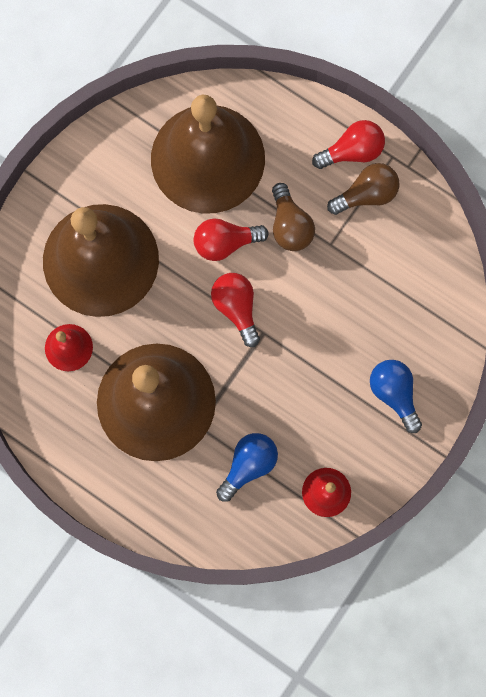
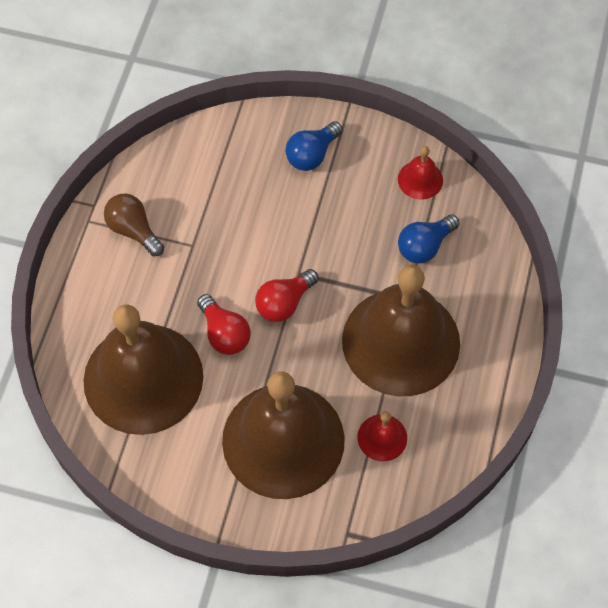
camera: 110 degrees left, 15 degrees down
(248, 465) = (424, 246): blue light bulb -> blue light bulb turned 60 degrees counterclockwise
(290, 226) = (187, 284): brown light bulb -> none
(352, 151) = (94, 255): red light bulb -> none

